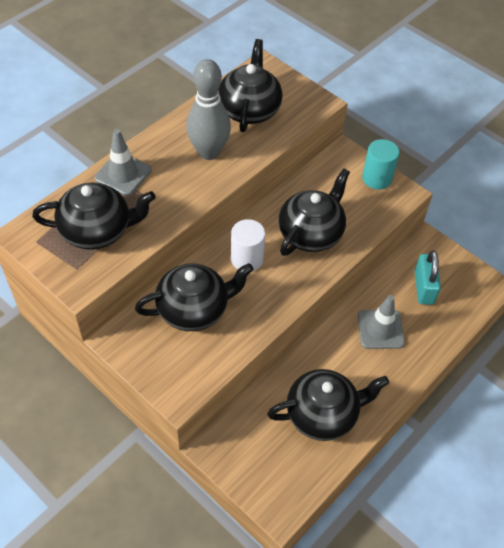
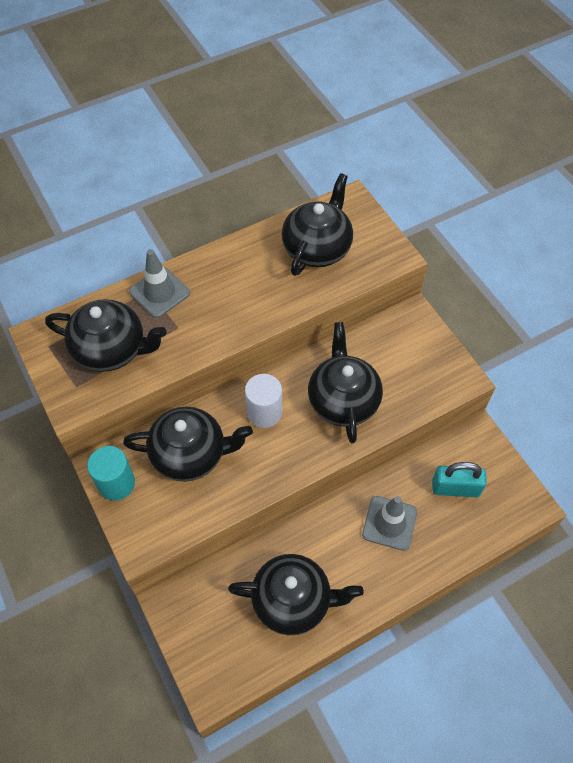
camera: 20 degrees right, 5 degrees up
(209, 152) = (256, 287): grey bowling pin -> none
(311, 233) = (343, 400): black teapot -> black teapot turned 60 degrees counterclockwise
(377, 178) = (439, 354): turquoise cylinder -> turquoise cylinder (116, 483)
(424, 288) = (455, 488): turquoise padlock -> turquoise padlock turned 75 degrees clockwise

